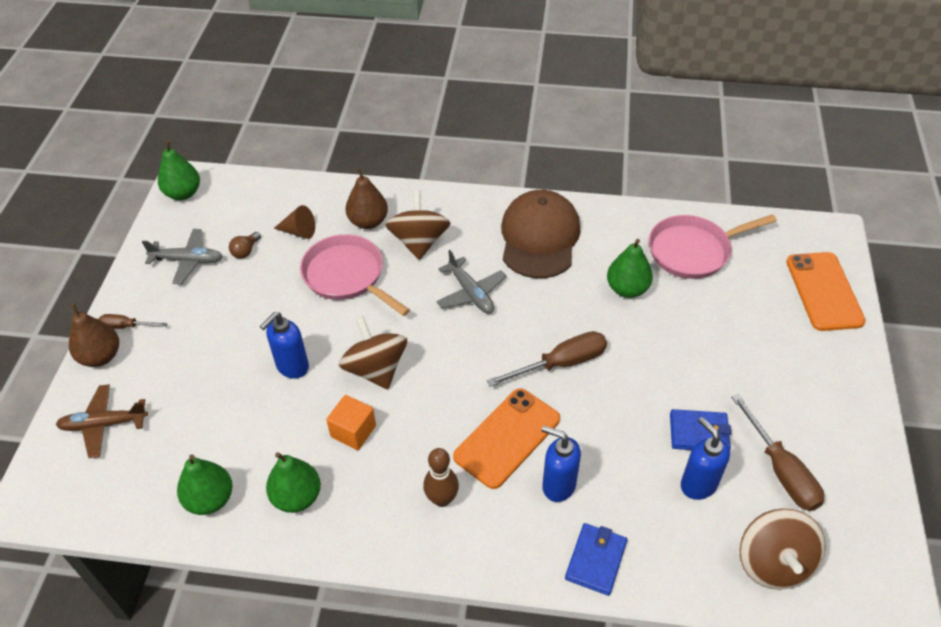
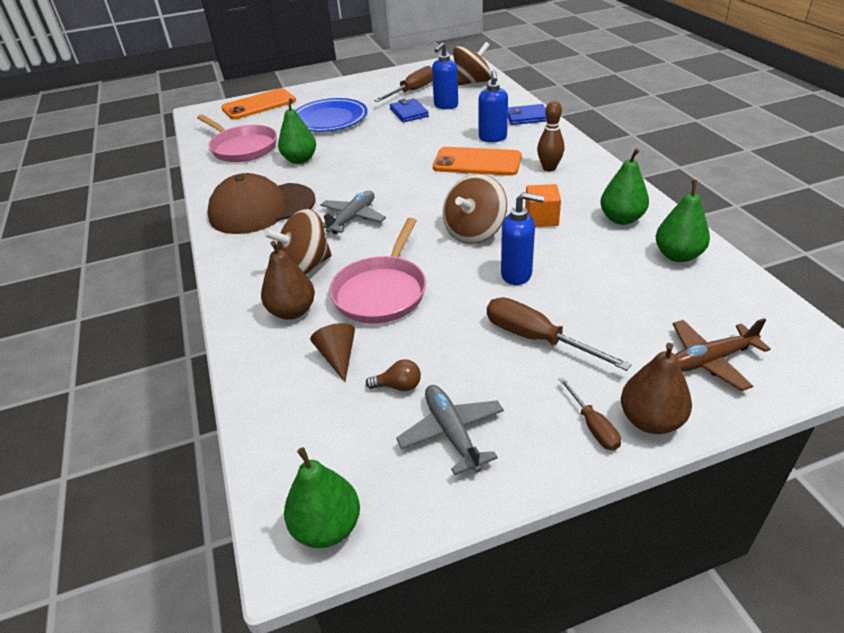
camera: 115 degrees left, 10 degrees down
(103, 424) = (709, 360): brown plane -> brown plane turned 105 degrees clockwise
(560, 363) = (394, 163): brown screwdriver -> brown screwdriver (537, 339)
(729, 345) = (329, 119): none -> blue plate

